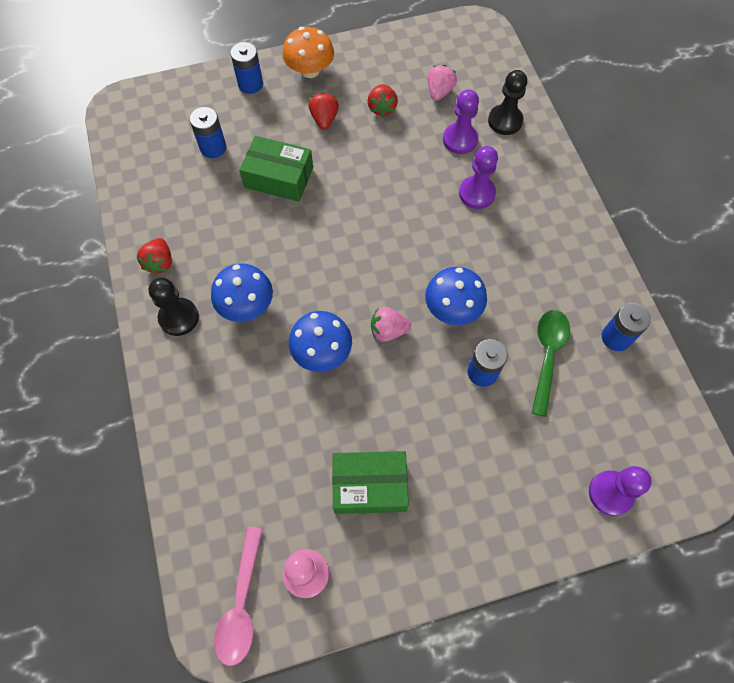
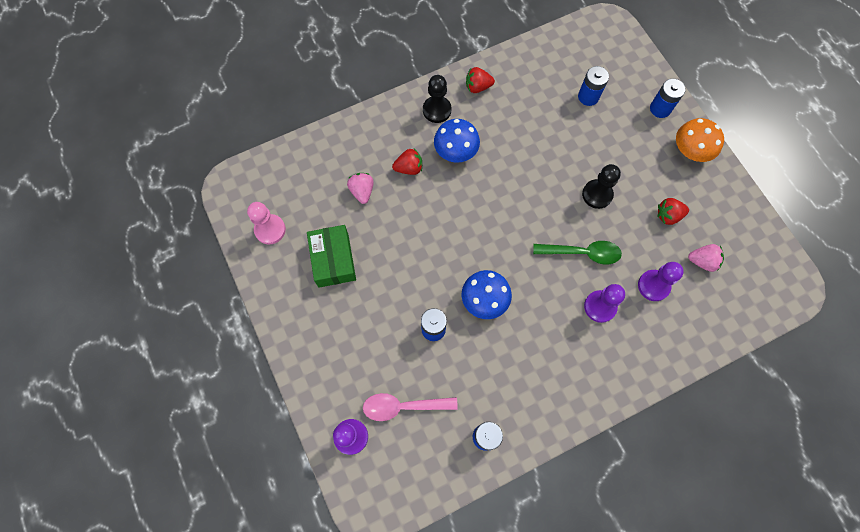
camera: 80 degrees right, 5 degrees up
(241, 604) = (247, 195): pink spoon -> pink spoon (403, 406)
(279, 177) = (573, 149): green box -> none
(322, 352) = (428, 210): blue mushroom -> none
(324, 119) = (641, 172): red strawberry -> red strawberry (409, 168)
(388, 330) = (455, 254): pink strawberry -> pink strawberry (362, 191)
(505, 121) = (687, 323): black pawn -> black pawn (597, 194)
(547, 355) = (457, 379): green spoon -> green spoon (582, 253)

